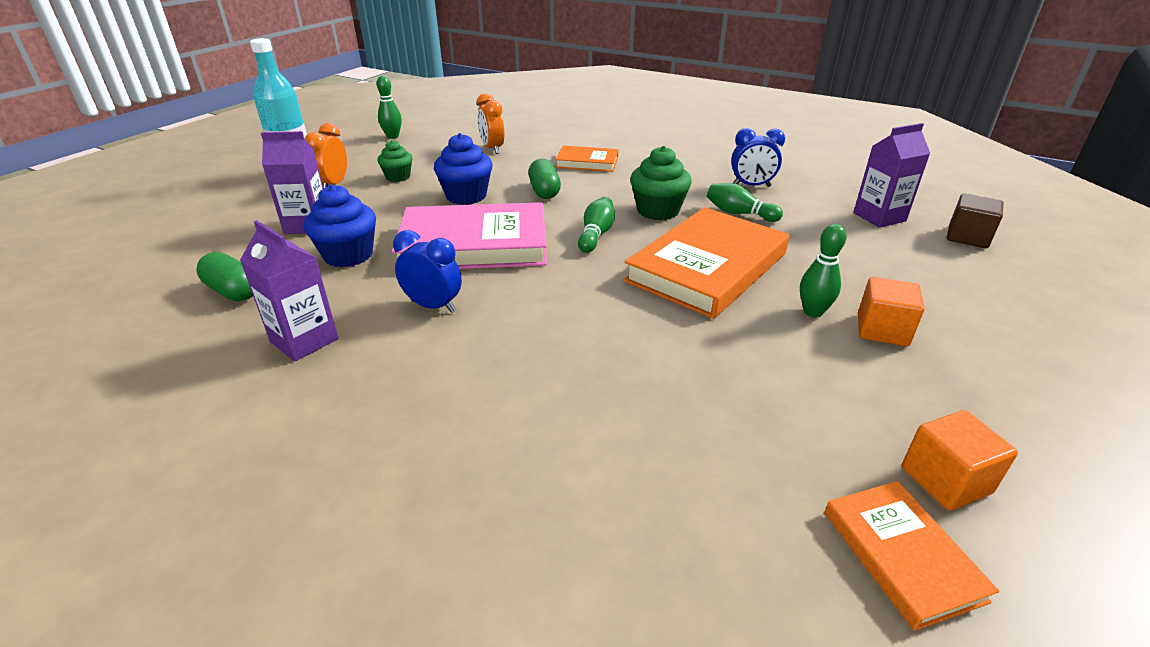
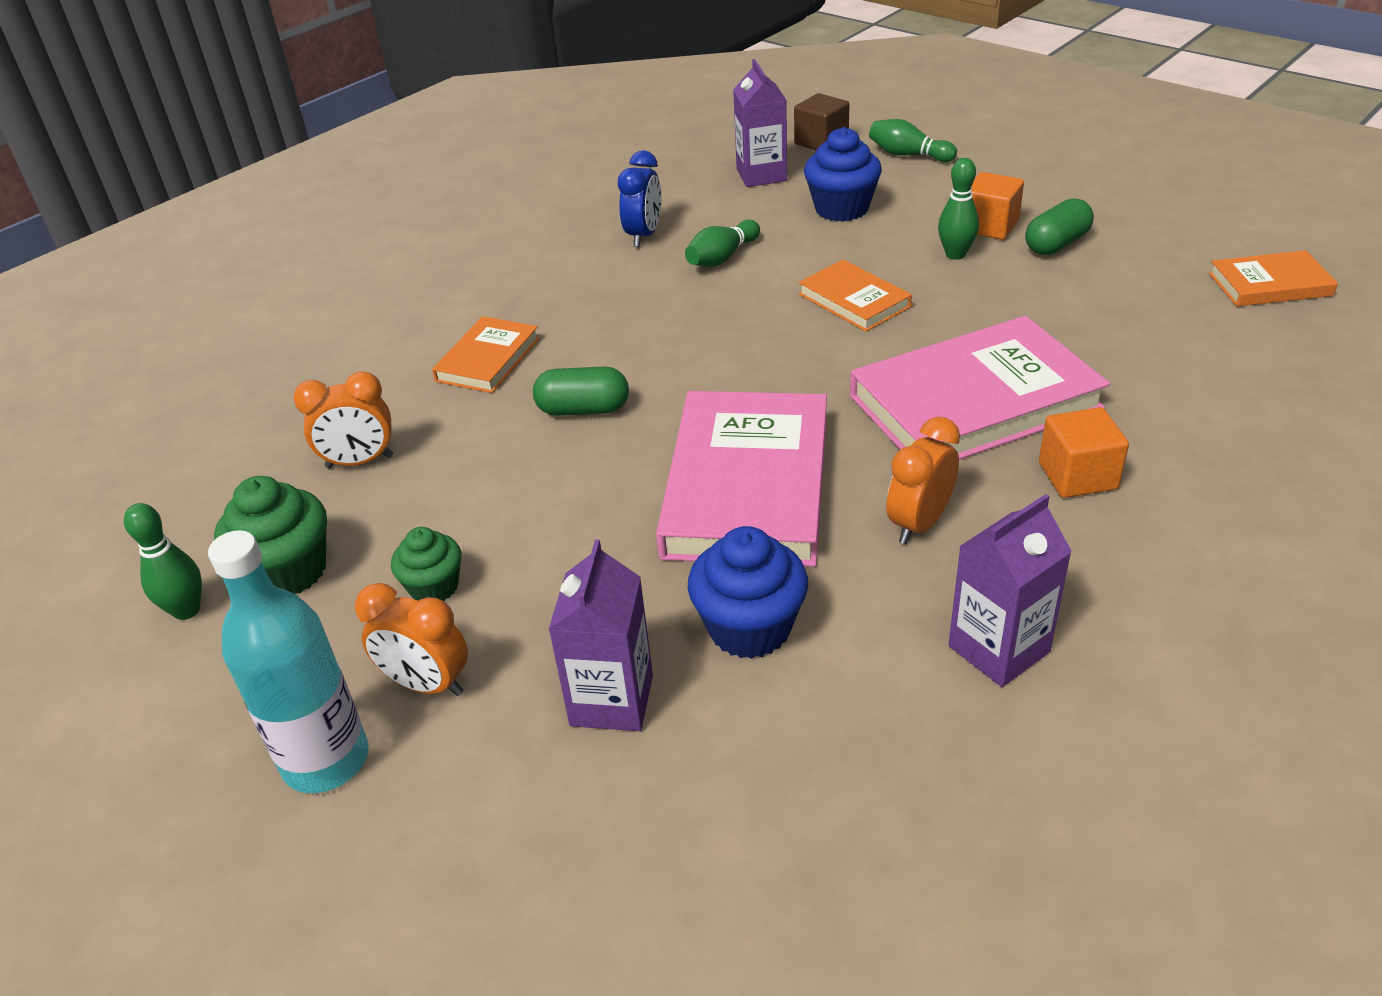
camera: 75 degrees left, 5 degrees up
(233, 291) = (849, 765): green capsule -> green capsule (1056, 244)
(433, 306) = (919, 524): blue clock -> orange clock
(466, 196) = (565, 495): blue cupcake -> blue cupcake (841, 209)
(581, 326) = (974, 402): none -> pink book
(596, 235) = (748, 372): green bowling pin -> green bowling pin (908, 155)
(658, 211) = (692, 315): green cupcake -> green cupcake (288, 571)
(707, 267) = (854, 300): orange book -> orange book, size x0.52
(945, 480) = (1189, 248): orange cube -> orange cube (1077, 476)

